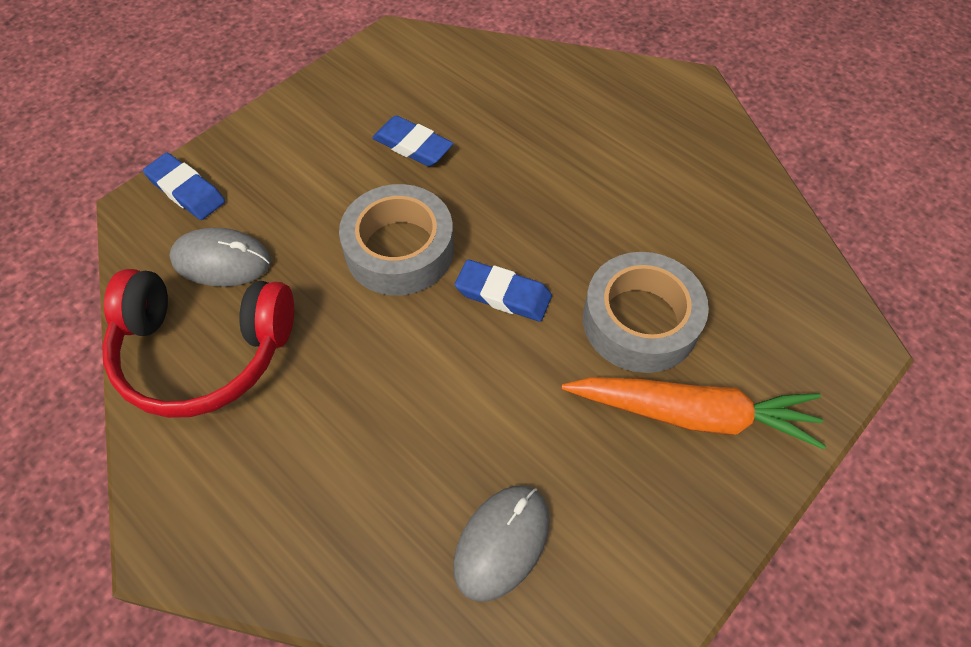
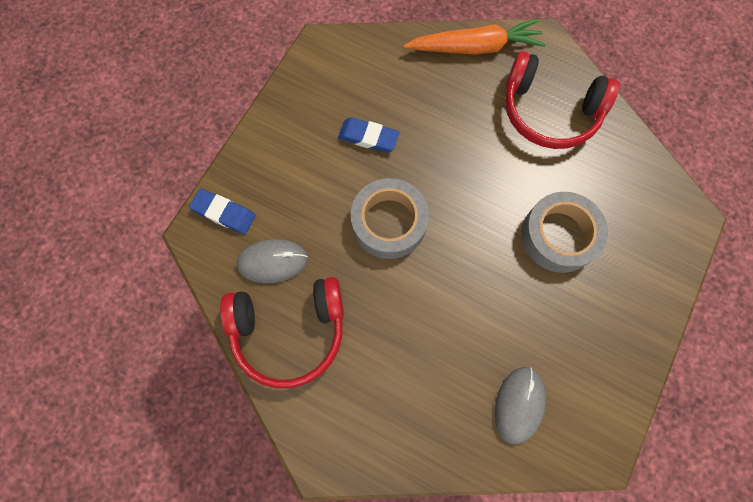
camera: 15 degrees left, 15 degrees up
(503, 294) = (467, 239): blue eraser -> none
(673, 166) = (549, 111): none -> red headphones
(693, 415) = (607, 292): orange carrot -> orange carrot (475, 47)

